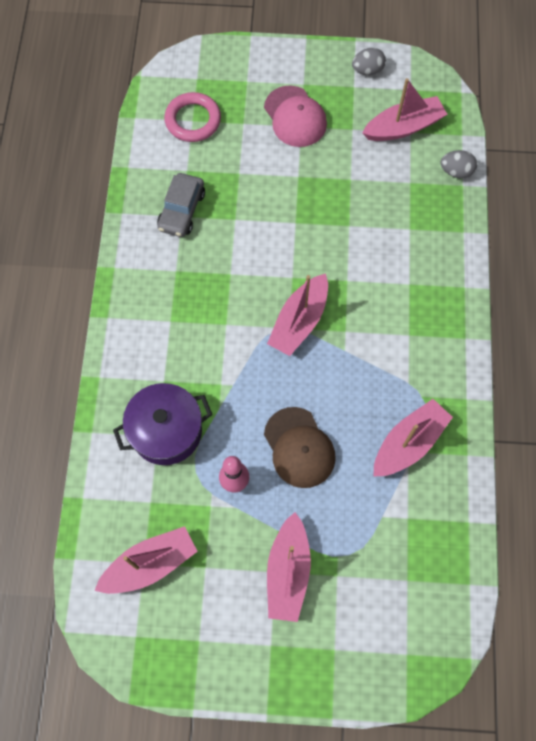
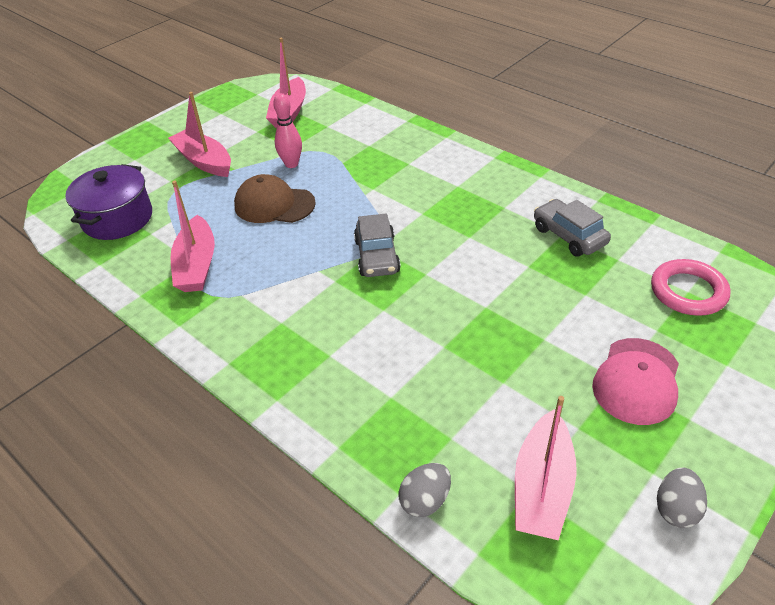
camera: 130 degrees right, 25 degrees down
(166, 431) = (368, 150): purple pot -> purple pot (117, 218)
(295, 117) = (636, 381): pink cap -> pink cap turned 75 degrees counterclockwise
(299, 321) = (377, 256): pink boat -> grey car

